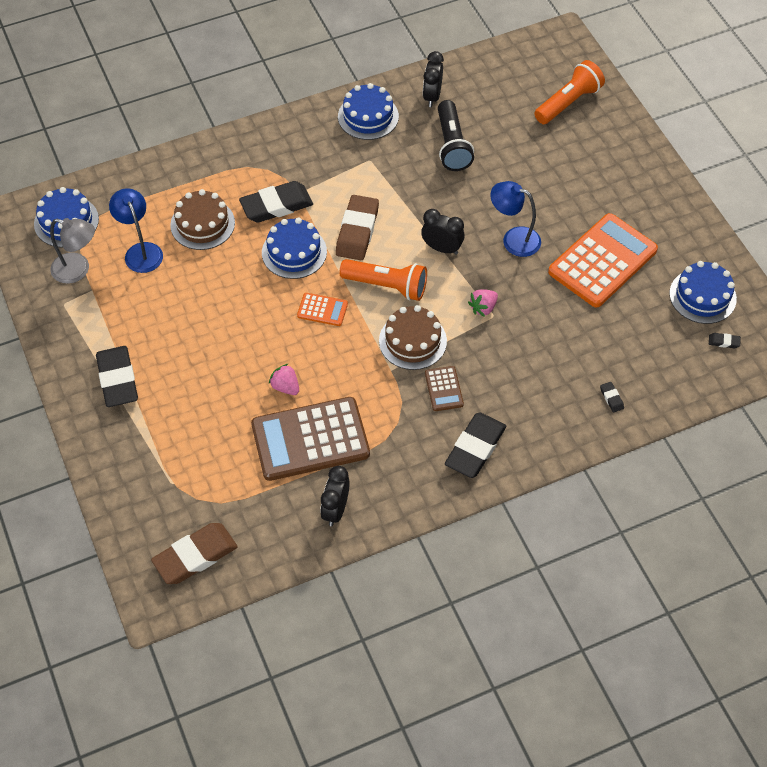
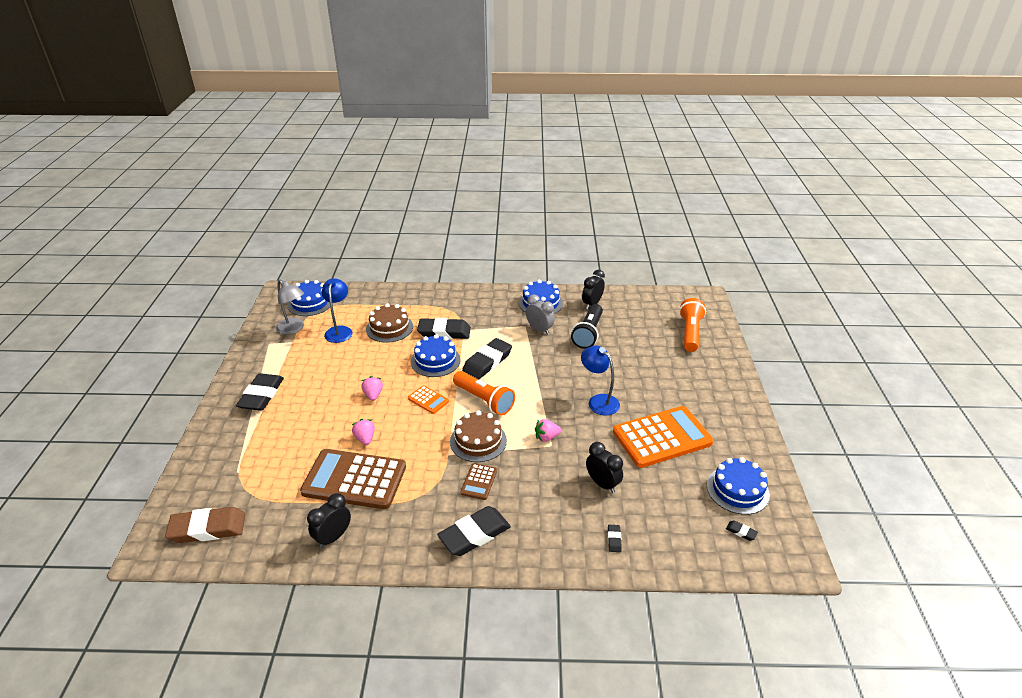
camera: 25 degrees right, 20 degrees down
(253, 328) = (373, 395): none -> pink strawberry
(357, 231) = (487, 362): brown eraser -> black eraser
(391, 160) = (539, 330): none -> grey clock
(442, 248) = (540, 390): black clock -> black clock (602, 484)
(568, 102) = (690, 333): orange flashlight -> orange flashlight turned 60 degrees counterclockwise

